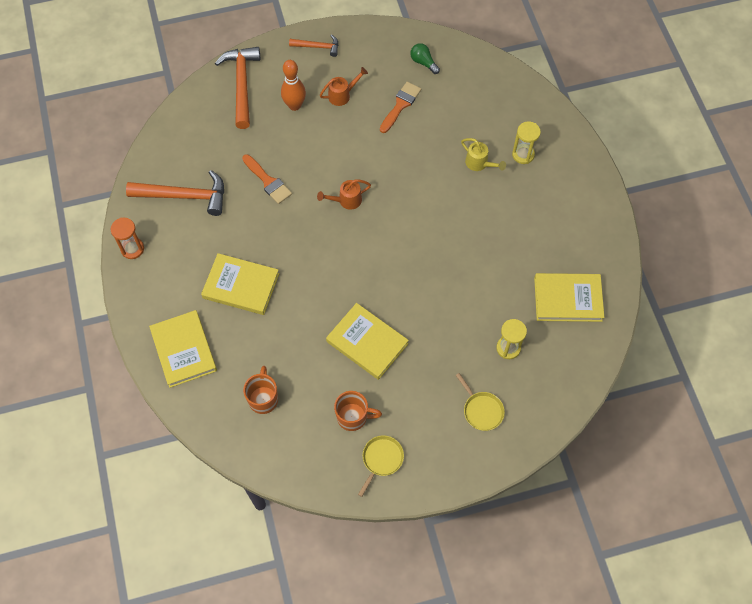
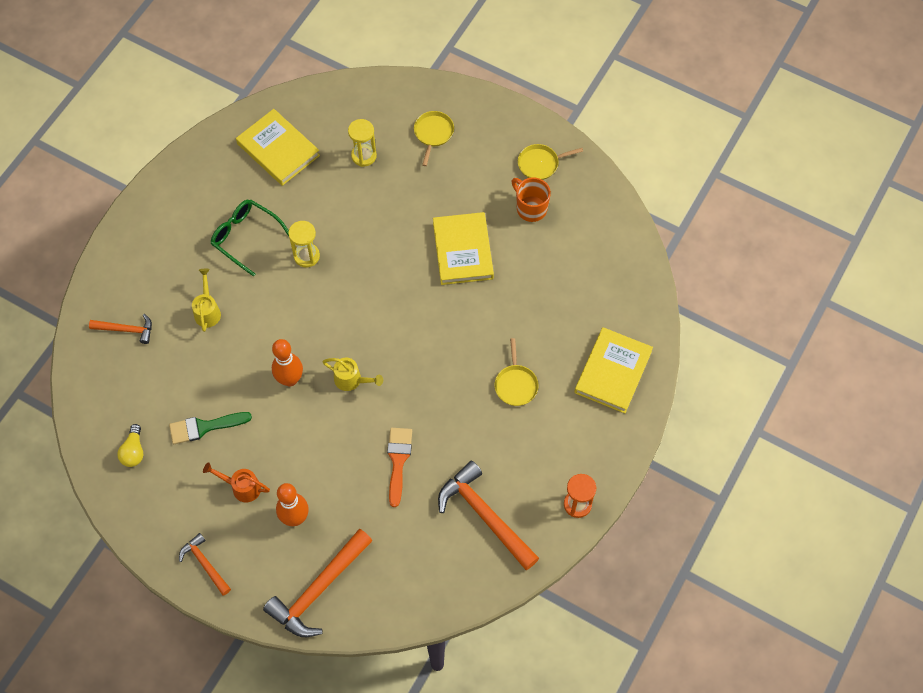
camera: 135 degrees left, 0 degrees up
(241, 286) = (516, 384): yellow book -> yellow pan
(263, 398) = (585, 279): orange mug -> none
(346, 200) = (351, 380): orange watering can -> yellow watering can
(383, 169) = (290, 379): none -> orange bowling pin
(400, 105) = (205, 427): orange brush -> green brush
(423, 62) = (133, 451): green light bulb -> yellow light bulb
(511, 114) = (126, 330): none -> orange hammer
(514, 225) = (245, 237): none -> green glasses
(523, 155) = (164, 286): yellow hourglass -> yellow hourglass (306, 256)

